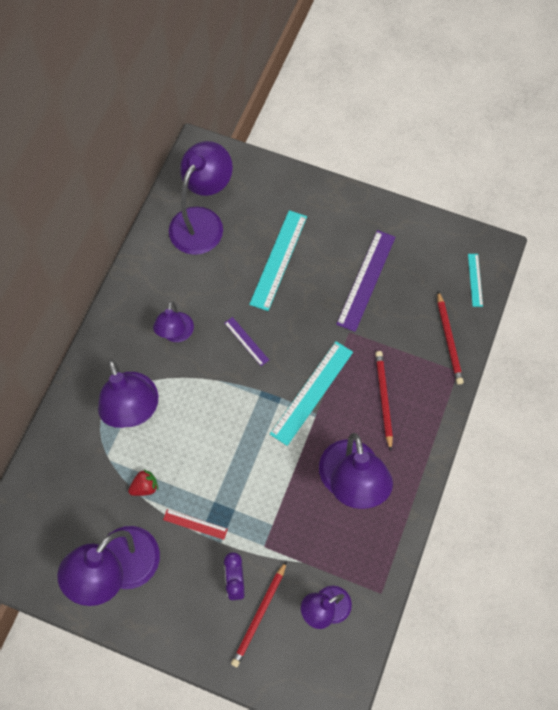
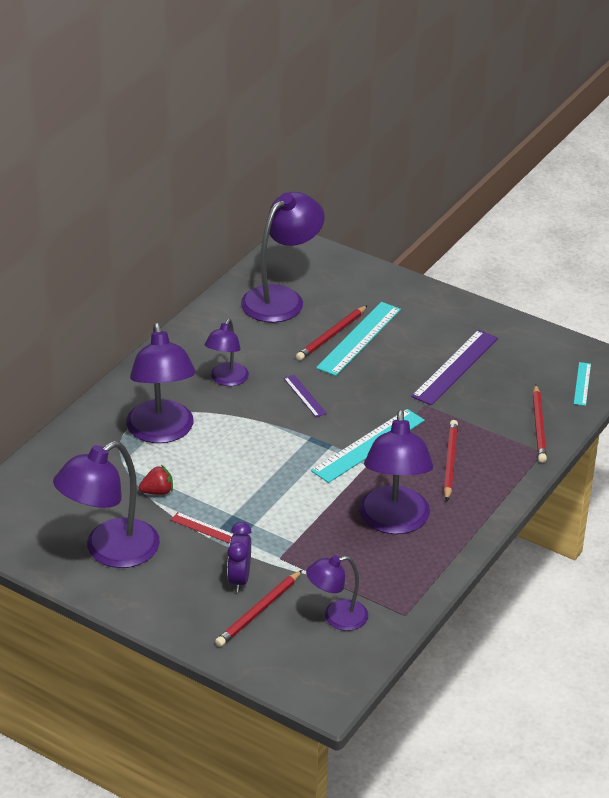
camera: 10 degrees right, 30 degrees down
(254, 260) = (332, 335): none -> red pencil

